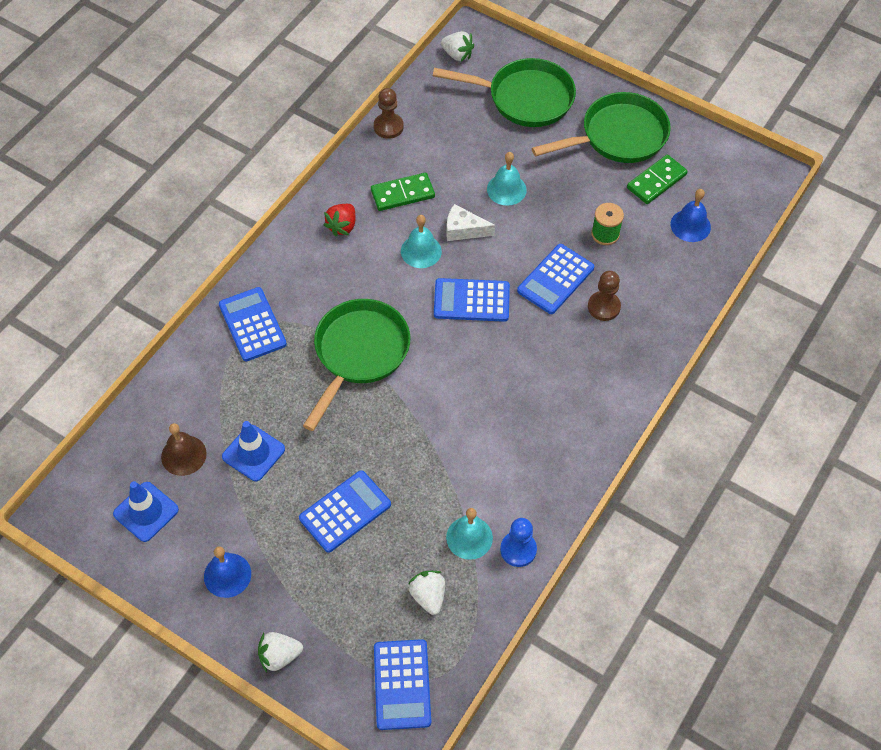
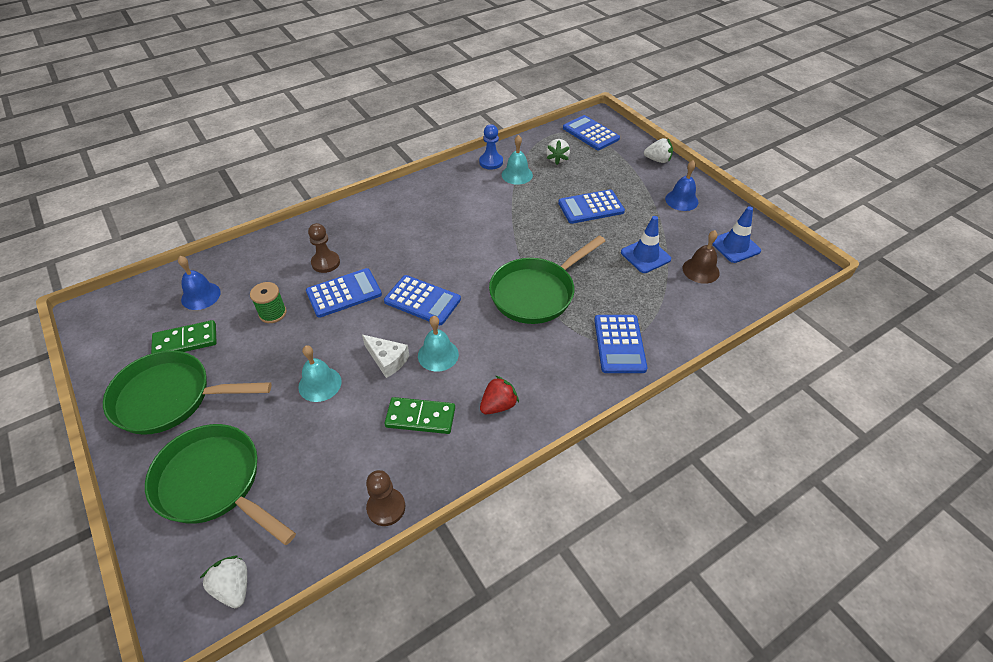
camera: 155 degrees left, 10 degrees down
(402, 684) = (590, 133): blue calculator -> blue calculator turned 60 degrees counterclockwise

